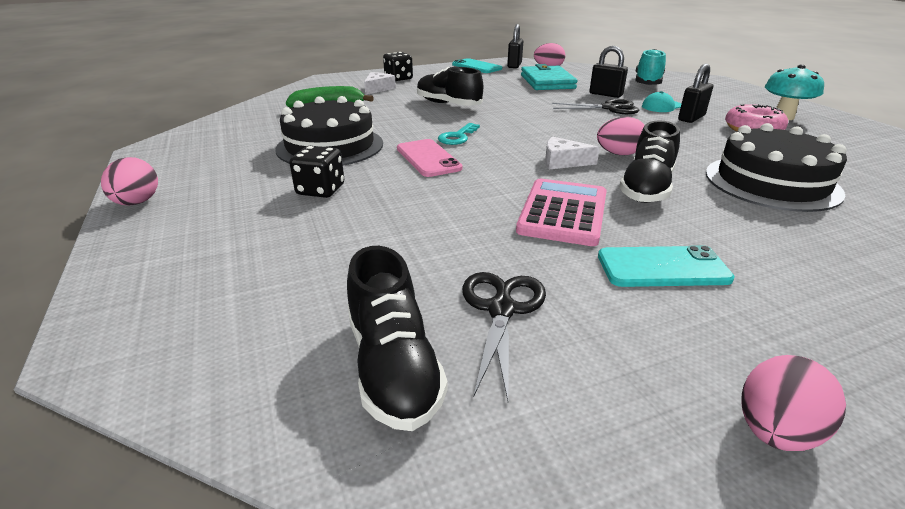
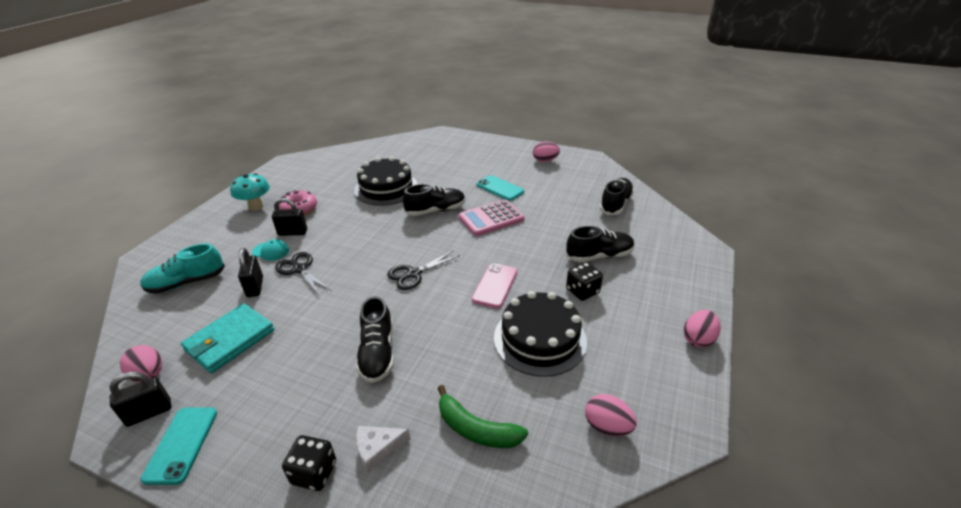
camera: 135 degrees left, 5 degrees up
(333, 236) = (599, 256): none -> black shoe
(457, 137) = (446, 297): turquoise key -> none
(501, 309) = (568, 202): black scissors -> black scissors (413, 274)
(563, 162) = (434, 242): white cheese -> none
(618, 154) = (398, 232): pink egg -> pink egg (607, 426)

